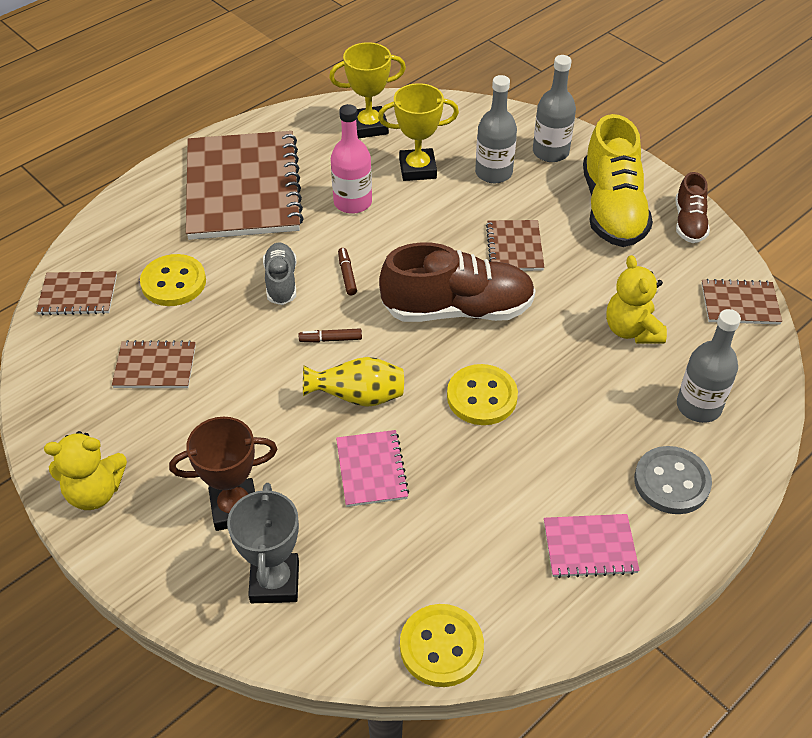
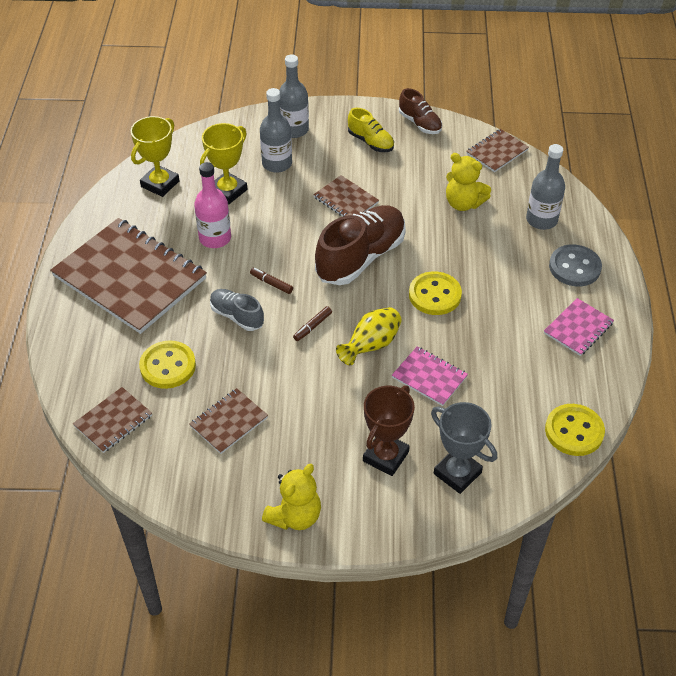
camera: 45 degrees left, 0 degrees up
(612, 209) = (370, 142): yellow shoe -> yellow shoe, size x0.53

